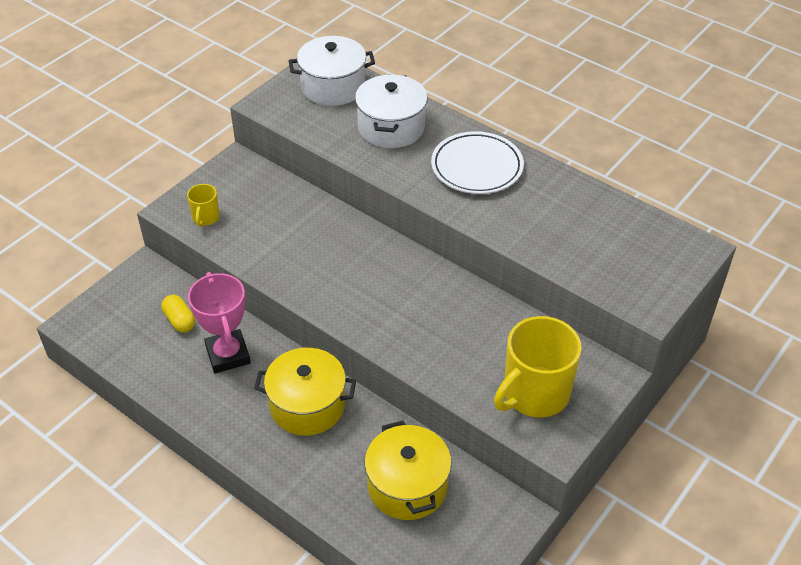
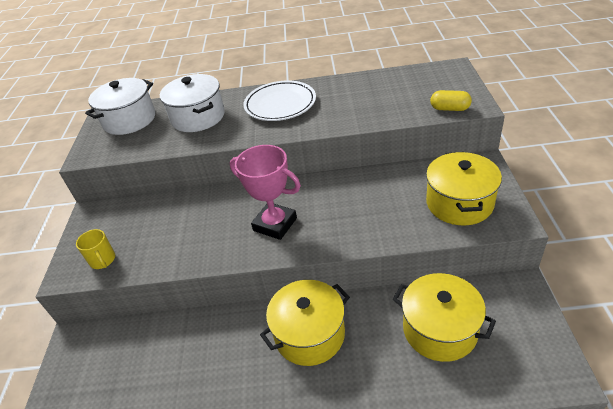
camera: 35 degrees left, 5 degrees down
(180, 320) = (142, 354): yellow capsule -> yellow capsule (449, 109)
(228, 355) = (209, 348): pink trophy -> pink trophy (275, 224)
(534, 393) = (459, 203): yellow mug -> yellow pot

